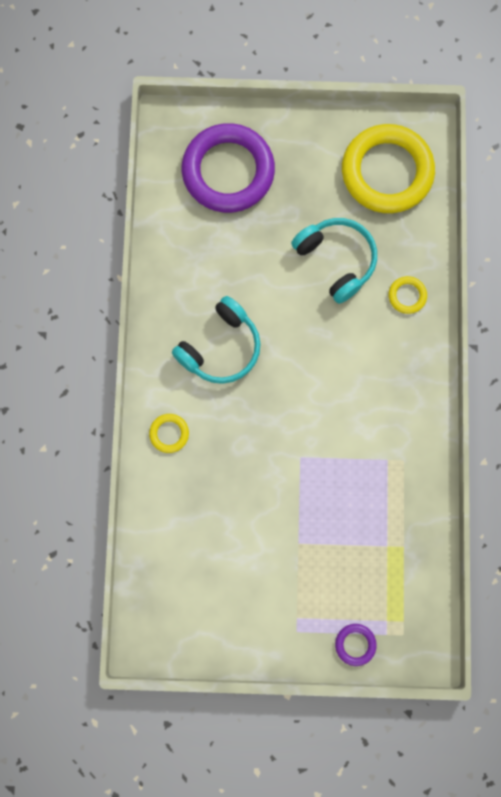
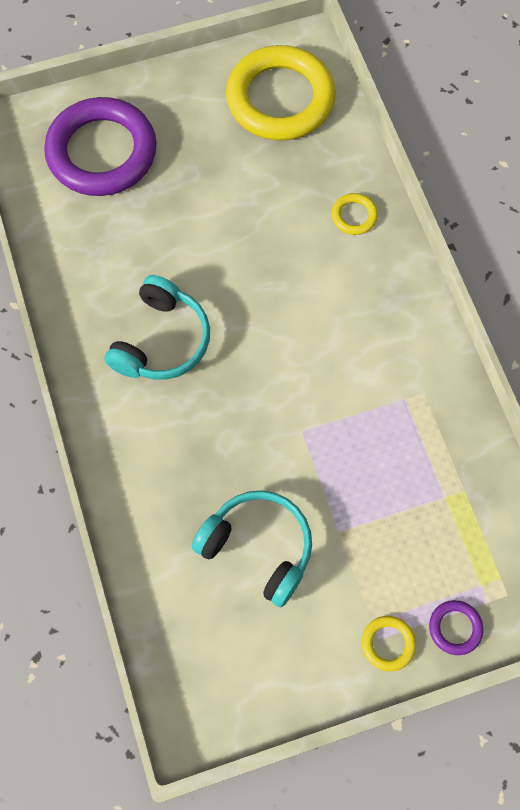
camera: 20 degrees left, 10 degrees down
(169, 433) = (134, 458): yellow ring -> yellow ring (388, 644)
(336, 260) = (260, 205): turquoise headphones -> turquoise headphones (258, 547)

